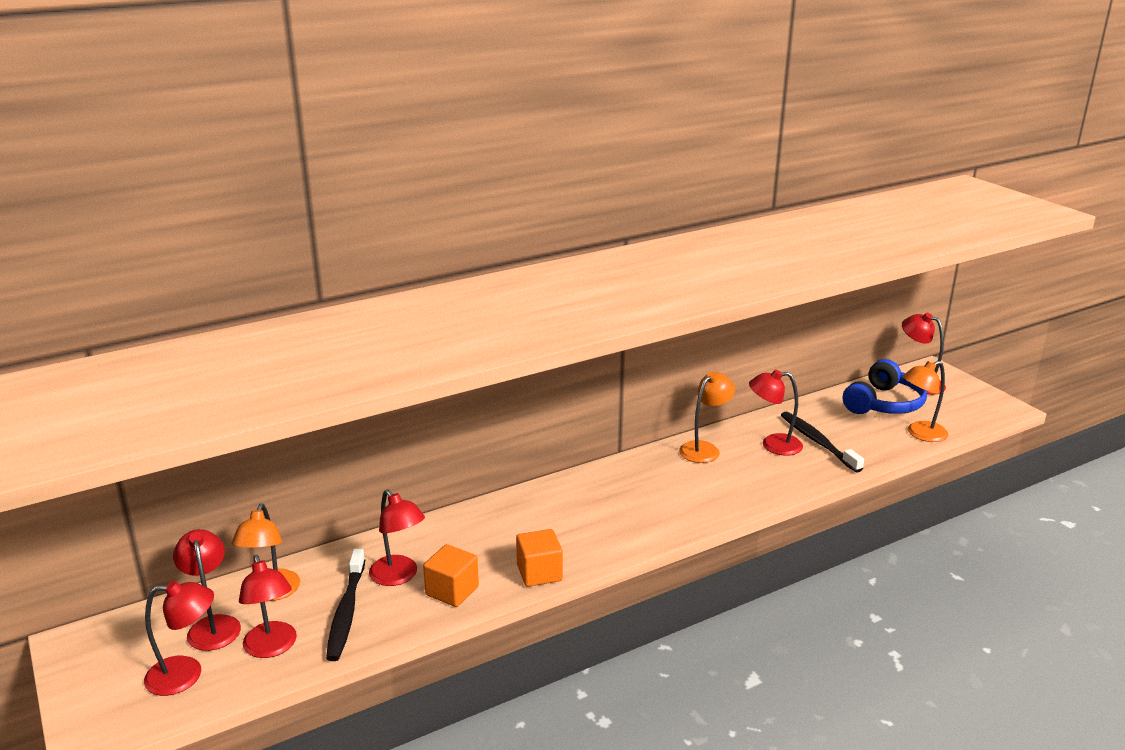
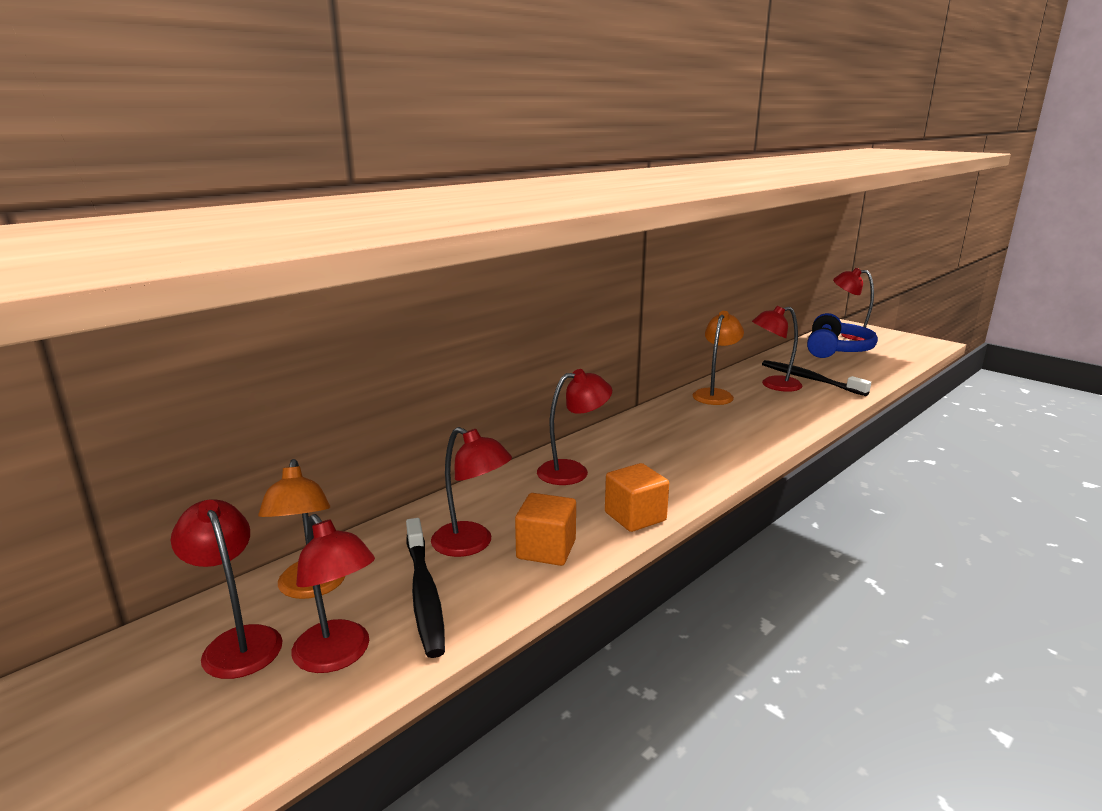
camera: 15 degrees left, 5 degrees down
(186, 675) = (214, 719): red lamp -> red lamp (573, 471)
(920, 434) = (887, 366): orange lamp -> none

